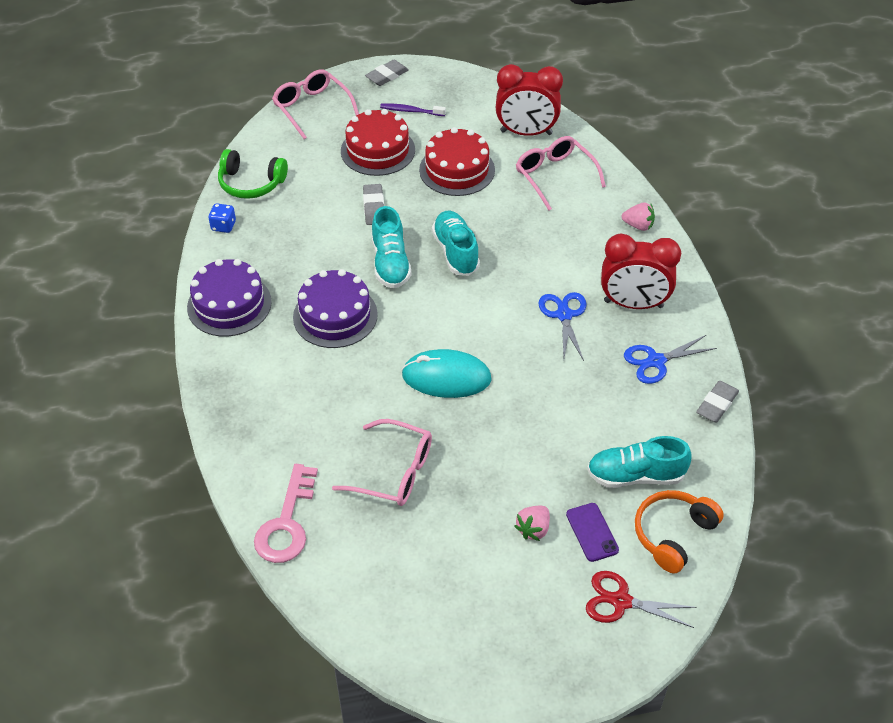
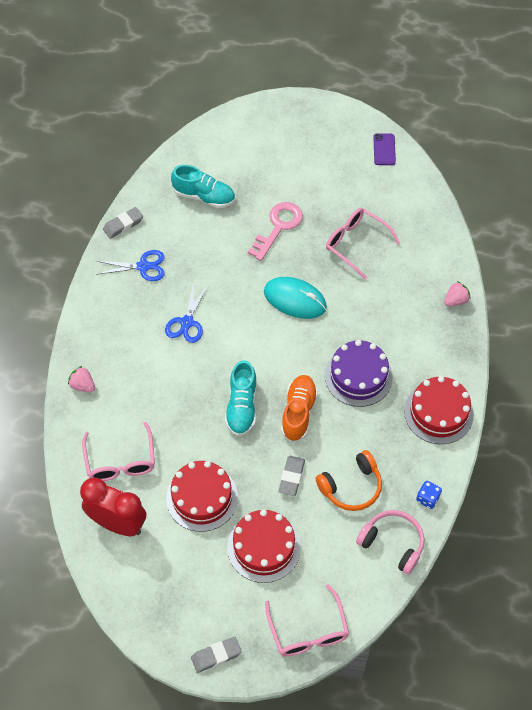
camera: 160 degrees left, 10 degrees up
(229, 304) = (438, 413): purple cake -> red cake
(251, 183) = (392, 543): green headphones -> pink headphones
(286, 523) = (434, 232): pink key -> pink key (278, 227)
(390, 263) = (298, 412): turquoise shoe -> orange shoe
(411, 111) = (212, 592): purple toothbrush -> none
(533, 529) = (283, 184): pink strawberry -> pink strawberry (455, 300)
(592, 532) = (249, 172): purple phone -> purple phone (384, 149)
(620, 601) = (253, 133): red scissors -> none
(633, 304) = (131, 316): red clock -> none
(673, 534) = (202, 158): orange headphones -> orange headphones (351, 487)

